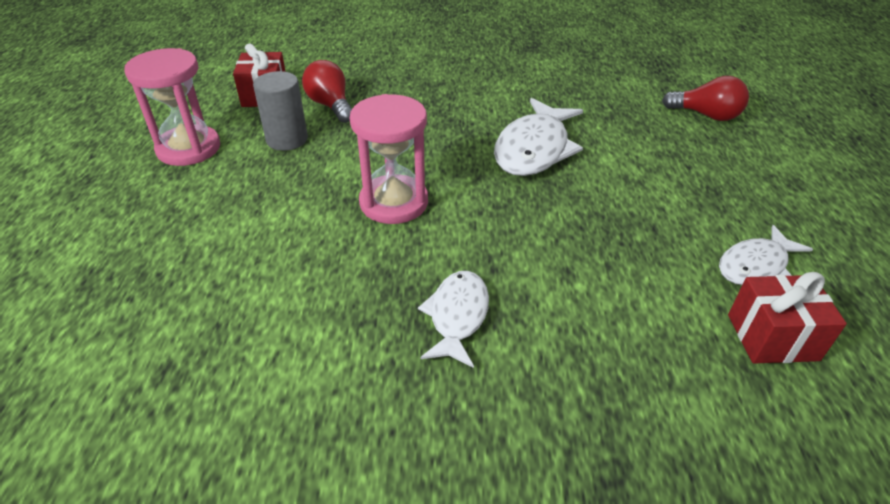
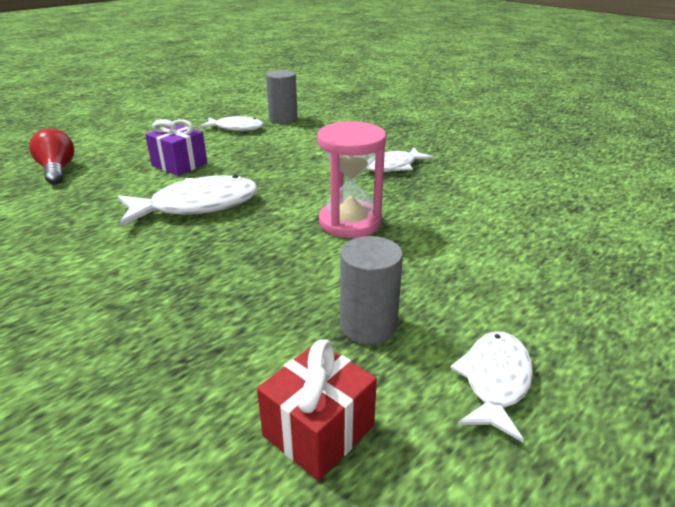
camera: 135 degrees left, 10 degrees down
(188, 148) = (494, 381): pink hourglass -> white fish
(330, 105) = (264, 348): red light bulb -> none
(650, 175) = (179, 164): none -> purple gift
(772, 337) = (283, 118): red gift -> grey cylinder

